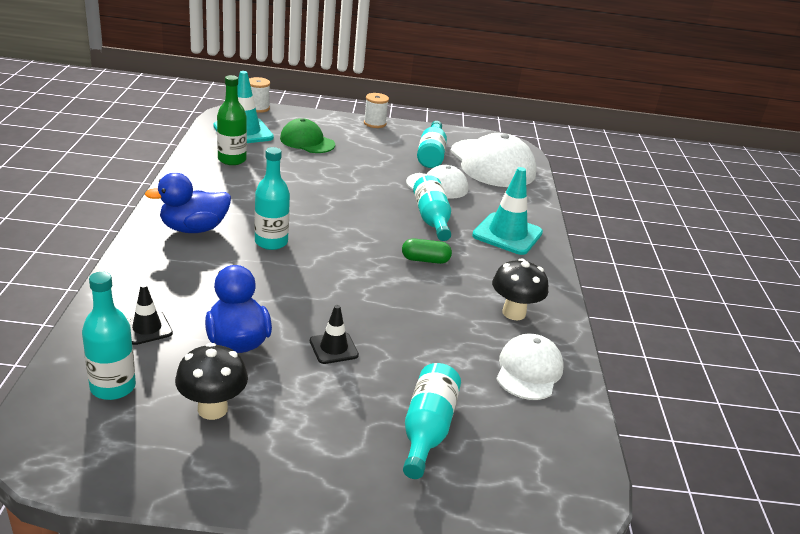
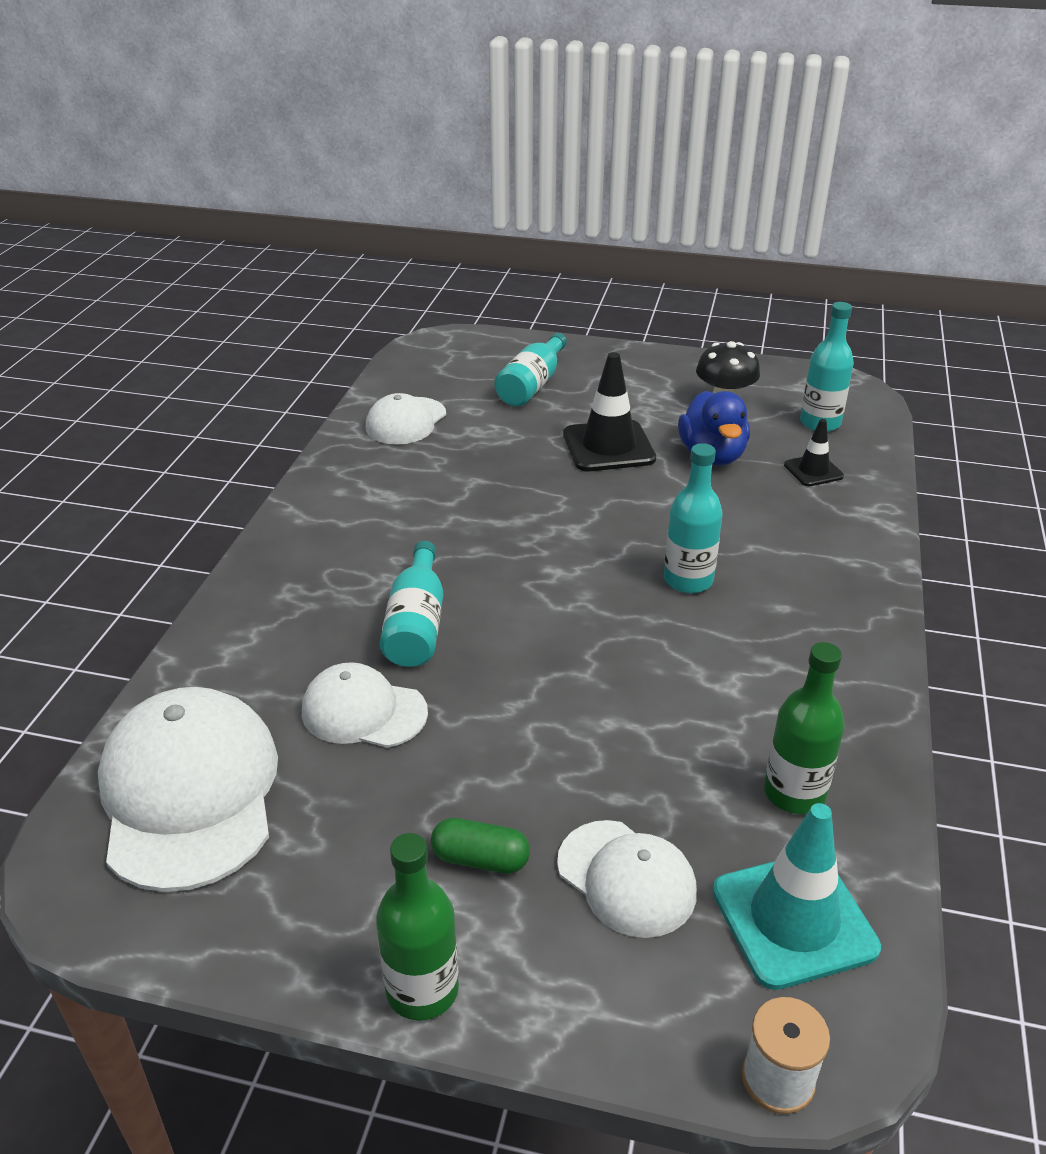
camera: 165 degrees left, 5 degrees up
(193, 229) = (810, 606): blue duck -> none
(307, 141) = (626, 878): green cap -> white cap
(333, 348) = (608, 447): black traffic cone -> black traffic cone, size x1.80
(374, 123) = (422, 990): white spool -> green bottle
(425, 260) = (462, 548): green capsule -> green capsule (480, 859)
(431, 154) = (323, 827): turquoise bottle -> none
(507, 234) = (301, 592): turquoise traffic cone -> none
(514, 313) = (380, 475): black mushroom -> none

